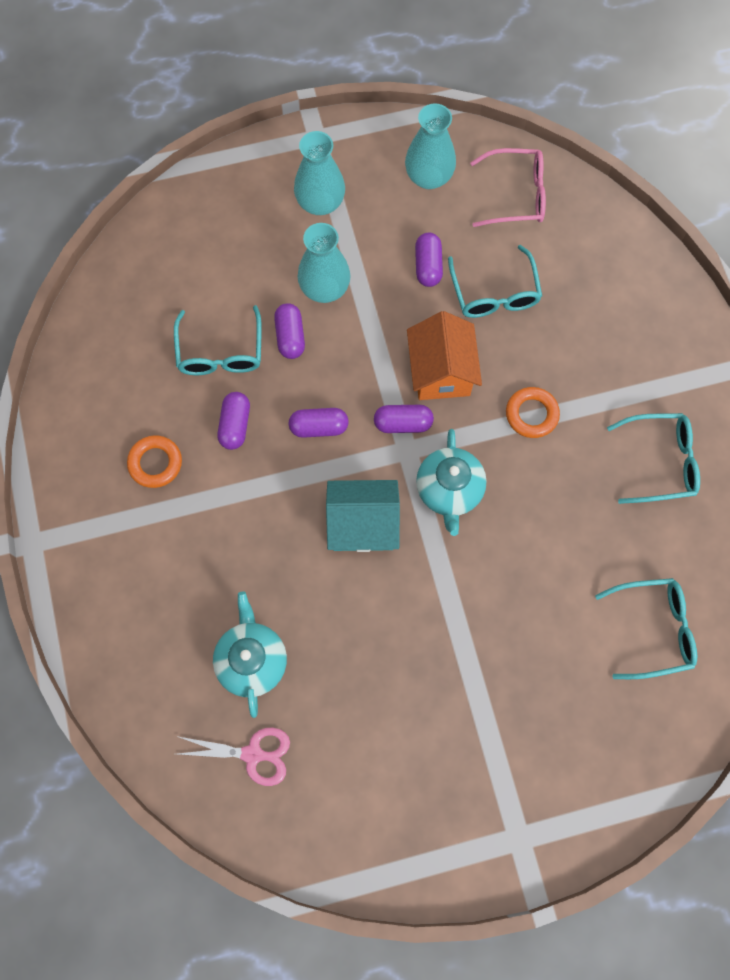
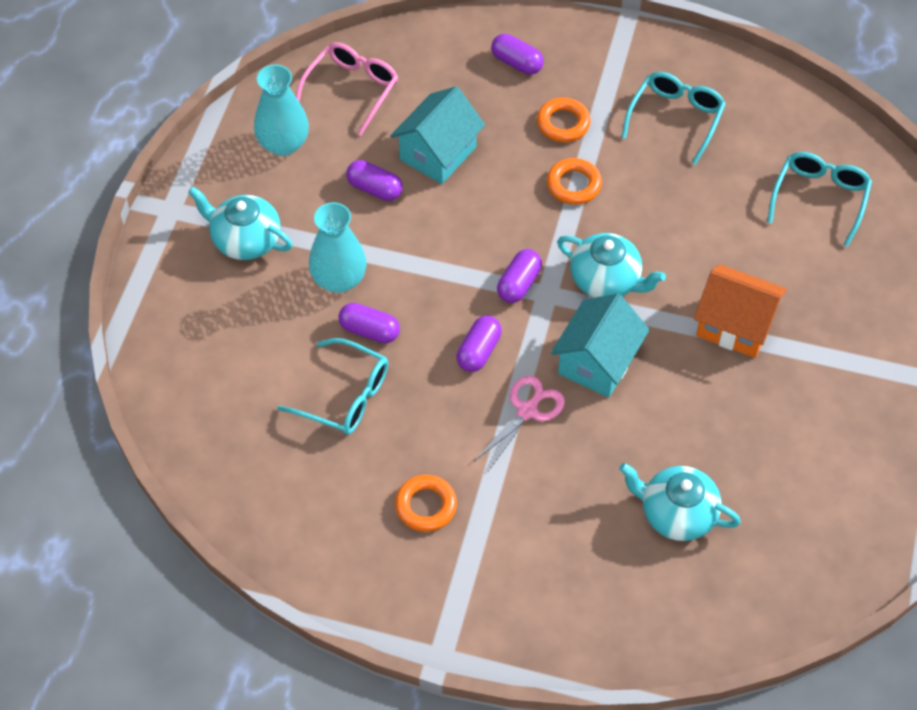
camera: 60 degrees left, 15 degrees down
(235, 425) = (431, 419): purple capsule -> purple capsule (517, 63)
(252, 754) = (767, 555): pink scissors -> pink scissors (527, 411)
(320, 203) = (245, 240): turquoise vase -> turquoise teapot
(441, 371) = (487, 230): orange house -> orange house (735, 325)
(494, 293) = (438, 153): turquoise glasses -> turquoise house
(591, 373) = (563, 123): none -> orange ring

